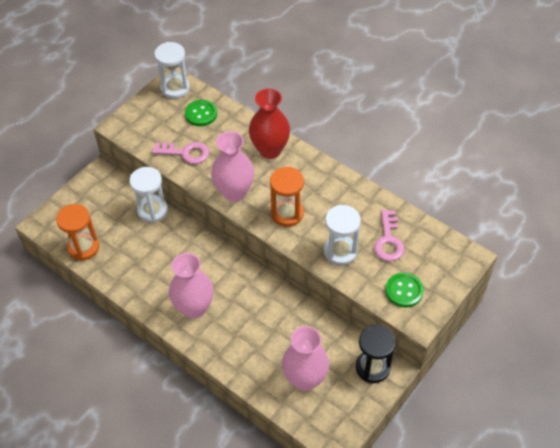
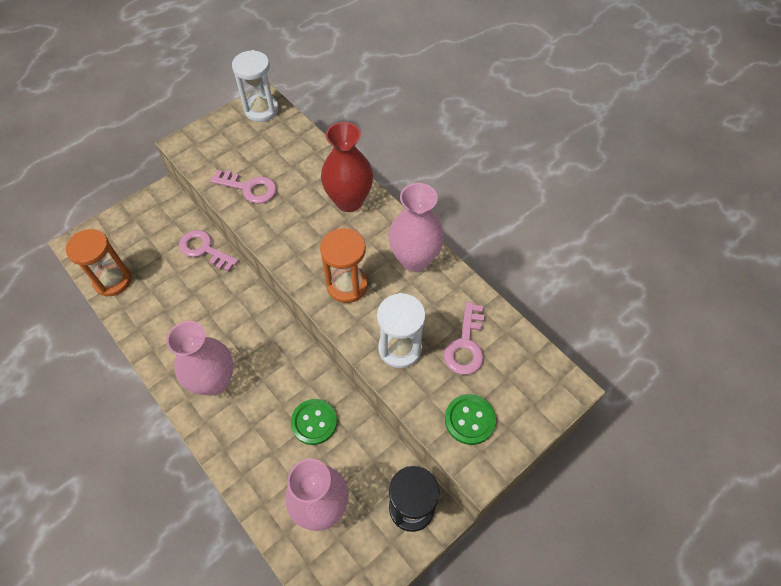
camera: 10 degrees right, 5 degrees up
(152, 210) = (204, 249): white hourglass -> pink key
(201, 114) = (281, 144): green button -> green button (314, 422)
(234, 192) = (291, 247): pink vase -> pink vase (414, 259)

